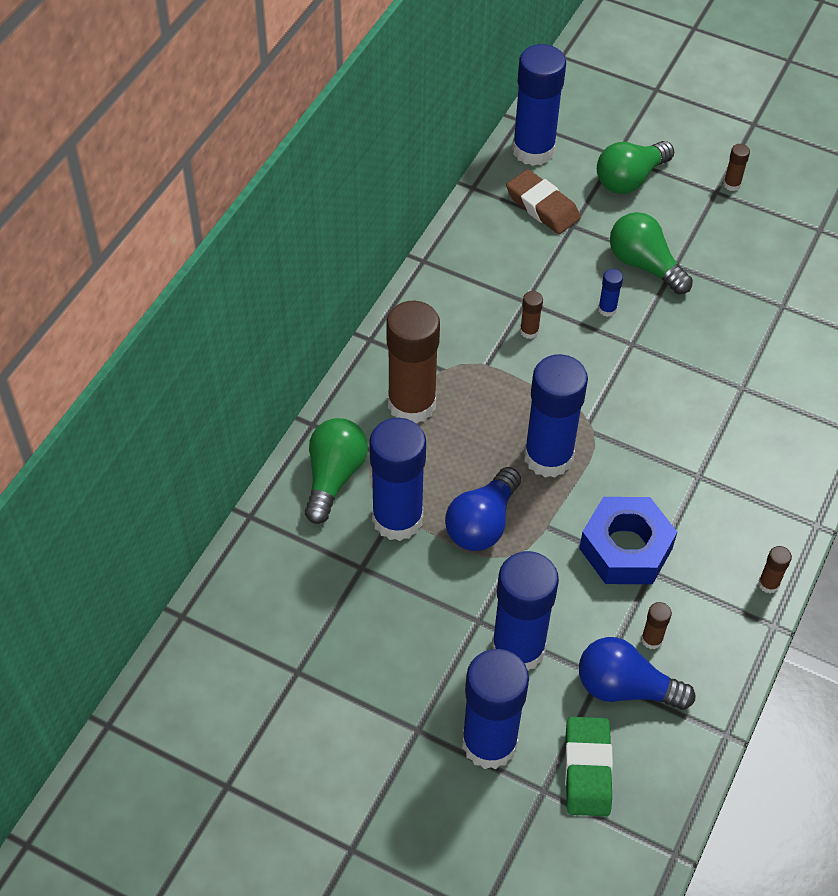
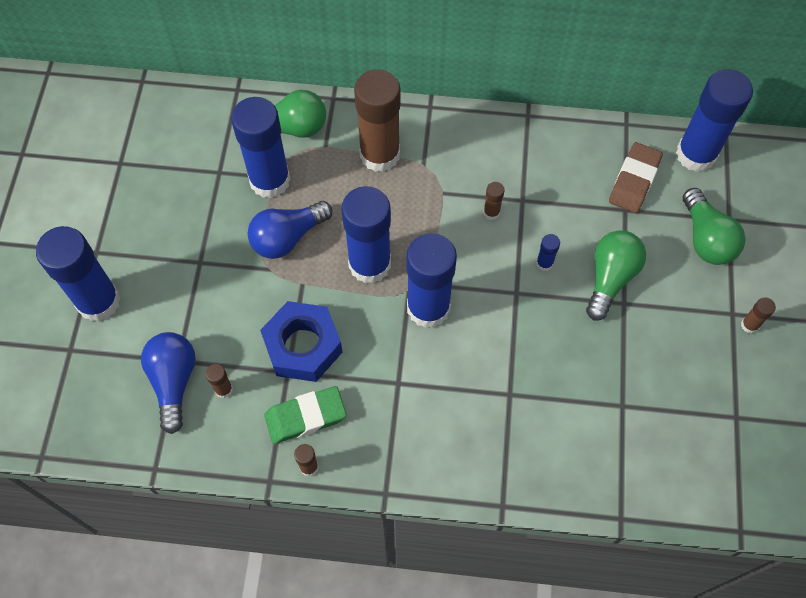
camera: 70 degrees right, 10 degrees up
(482, 523) = (287, 238): blue light bulb -> blue light bulb turned 45 degrees counterclockwise
(518, 649) = (184, 296): blue glue stick -> blue glue stick (428, 308)
(587, 769) = (95, 375): green eraser -> green eraser (305, 417)
(630, 179) = (706, 239): green light bulb -> green light bulb turned 135 degrees counterclockwise

